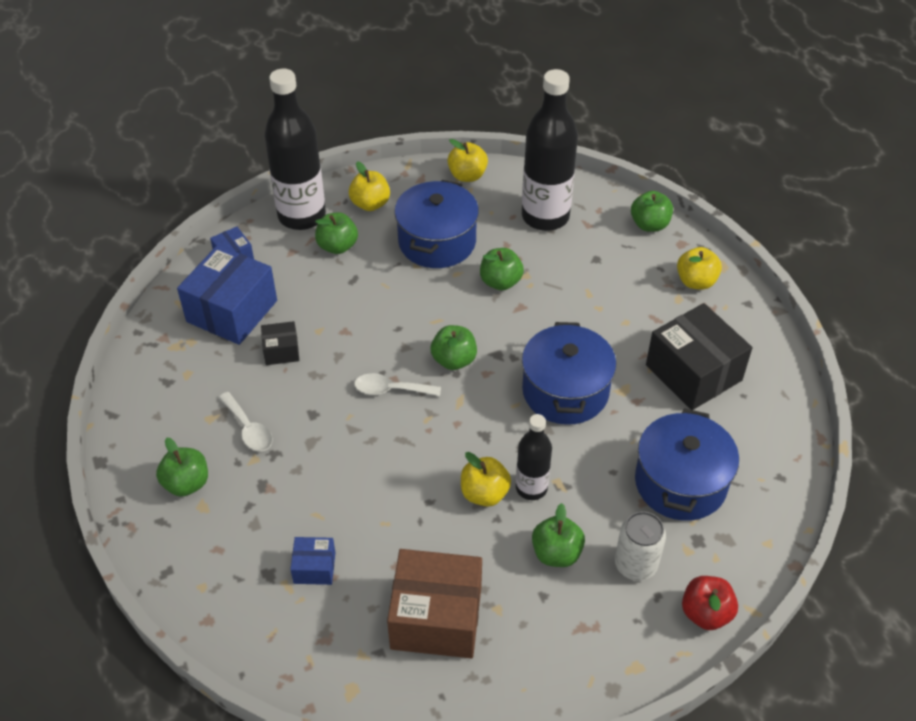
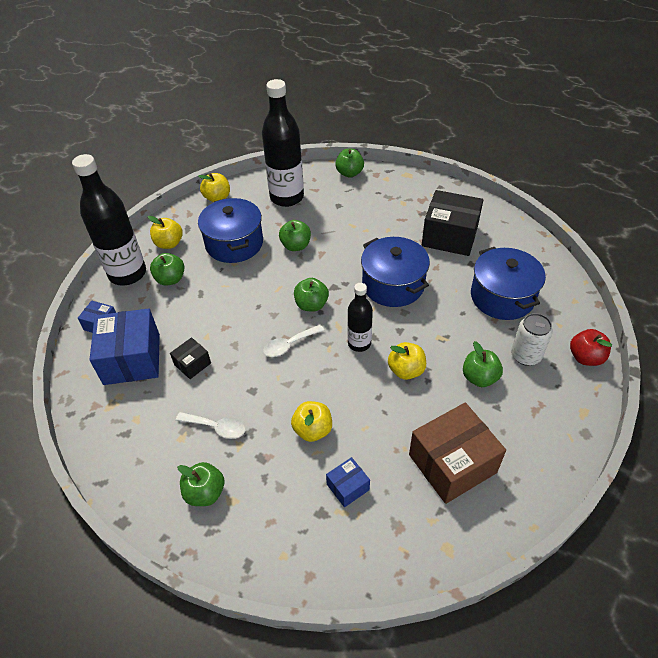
camera: 35 degrees left, 0 degrees up
(531, 488) = (429, 350): black bottle -> black bottle (359, 343)
(696, 281) = (403, 189): yellow apple -> yellow apple (313, 430)

